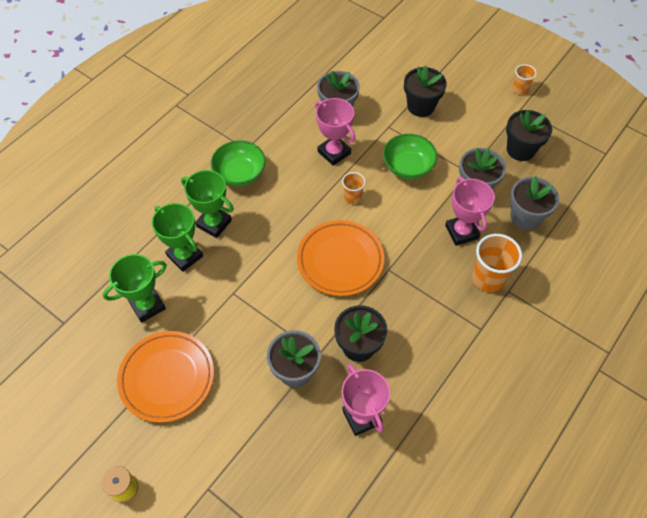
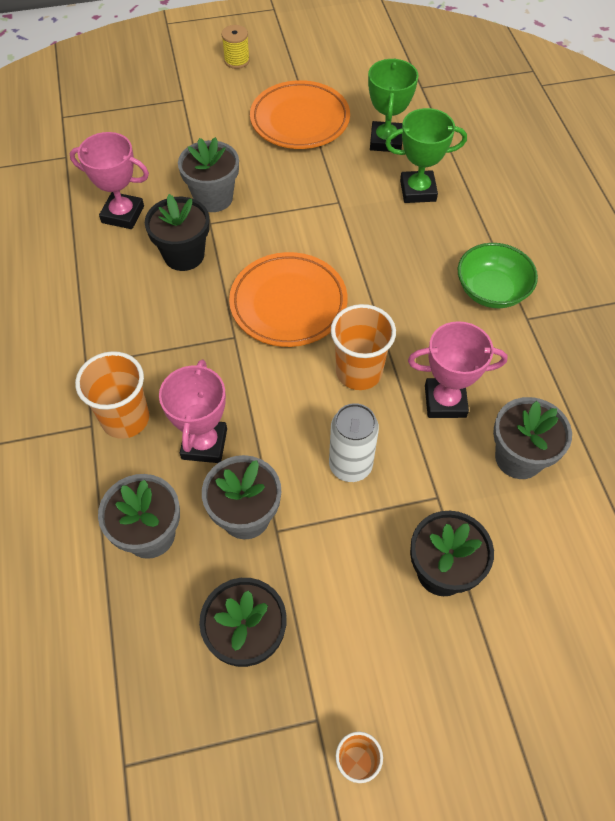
camera: 130 degrees right, 0 degrees up
(214, 223) = (438, 232): green trophy -> none
(352, 197) = (359, 372): orange cup -> orange cup, size x1.76
(408, 166) = (350, 465): green bowl -> white can
(461, 232) = (204, 444): pink trophy -> pink trophy turned 75 degrees clockwise

